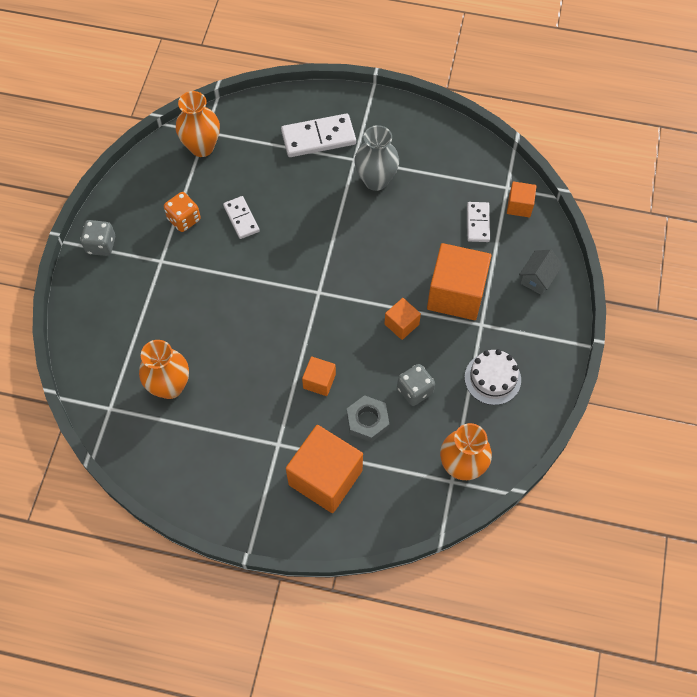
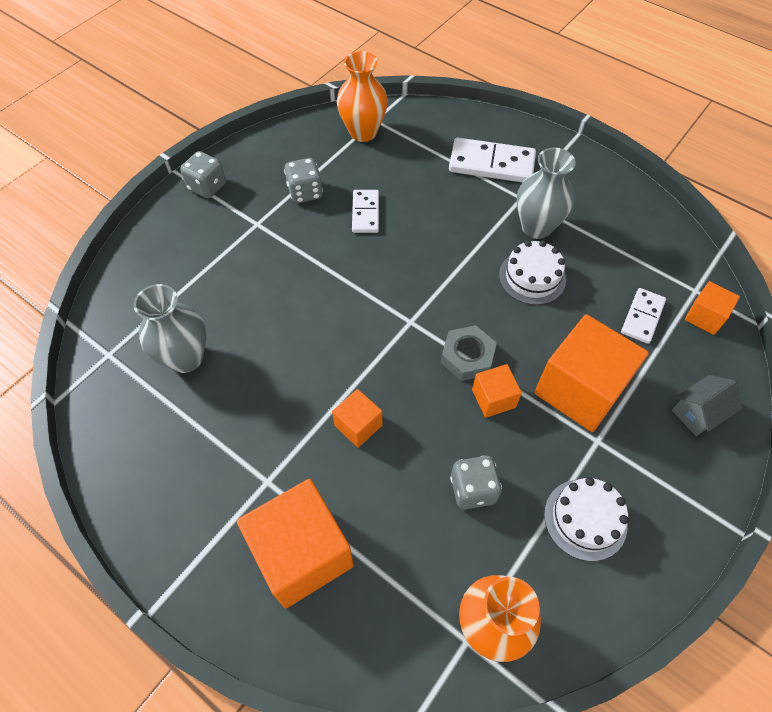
camera: 25 degrees right, 5 degrees down
(170, 386) = (186, 358): orange vase -> grey vase
(184, 219) = (305, 192): orange dice -> grey dice
(367, 421) = (393, 502): grey nut -> grey nut (467, 357)
(389, 223) = (532, 277): none -> white cake

